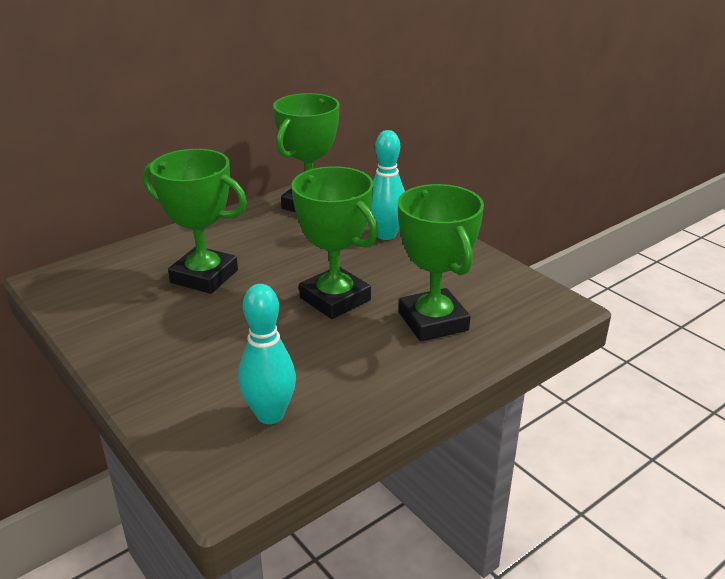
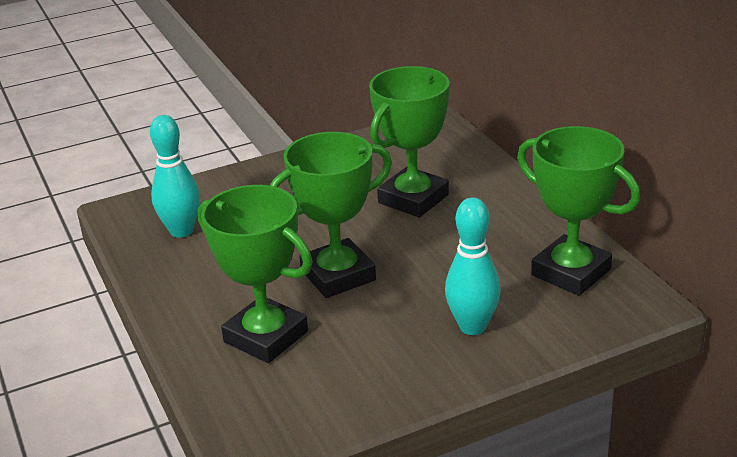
camera: 105 degrees right, 0 degrees up
(433, 321) = (266, 337): green trophy -> green trophy turned 45 degrees clockwise

